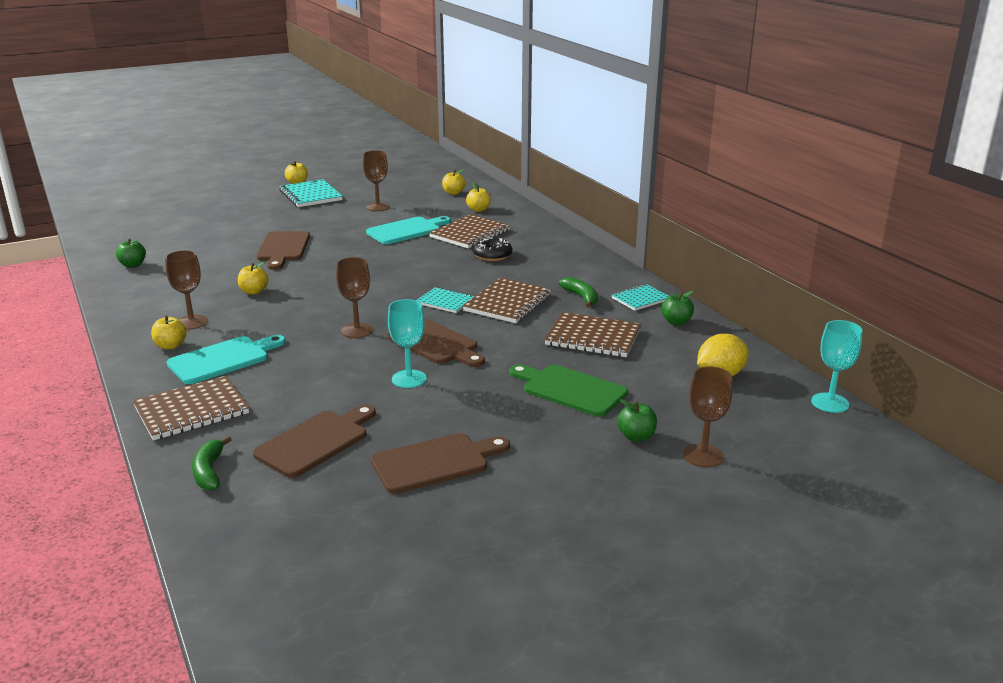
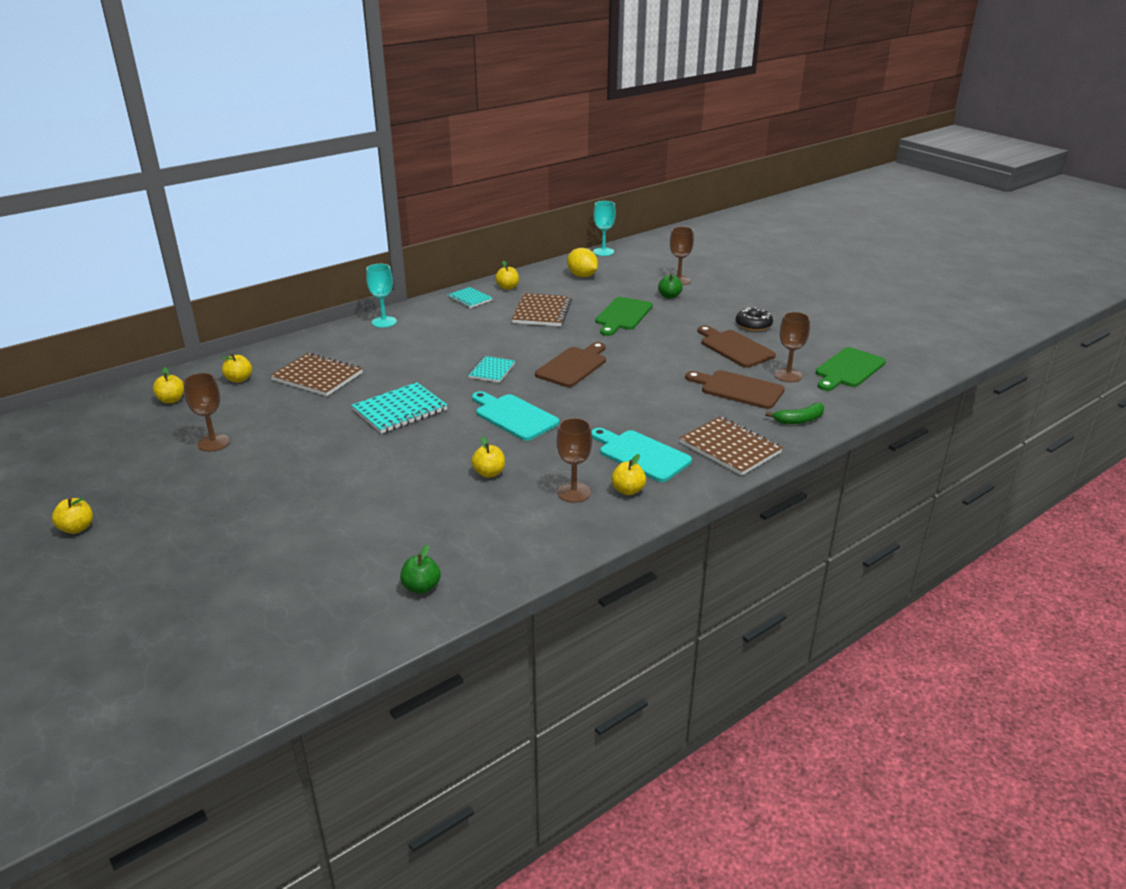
camera: 100 degrees left, 5 degrees up
(283, 248) = (359, 482): brown cutting board -> none
(310, 195) = (147, 503): turquoise notebook -> turquoise notebook (400, 410)
(313, 557) = (848, 369): none -> green cutting board
(357, 330) = (562, 401): brown goblet -> brown goblet (788, 375)
(407, 230) = (304, 412): turquoise cutting board -> turquoise cutting board (514, 416)
(409, 379) = (635, 369): turquoise goblet -> turquoise goblet (384, 322)
(492, 255) = (379, 360): black donut -> black donut (753, 325)
(508, 303) = (488, 345): brown notebook -> none
(581, 297) = (470, 319): green banana -> none
(676, 322) = (507, 287): green apple -> yellow apple

